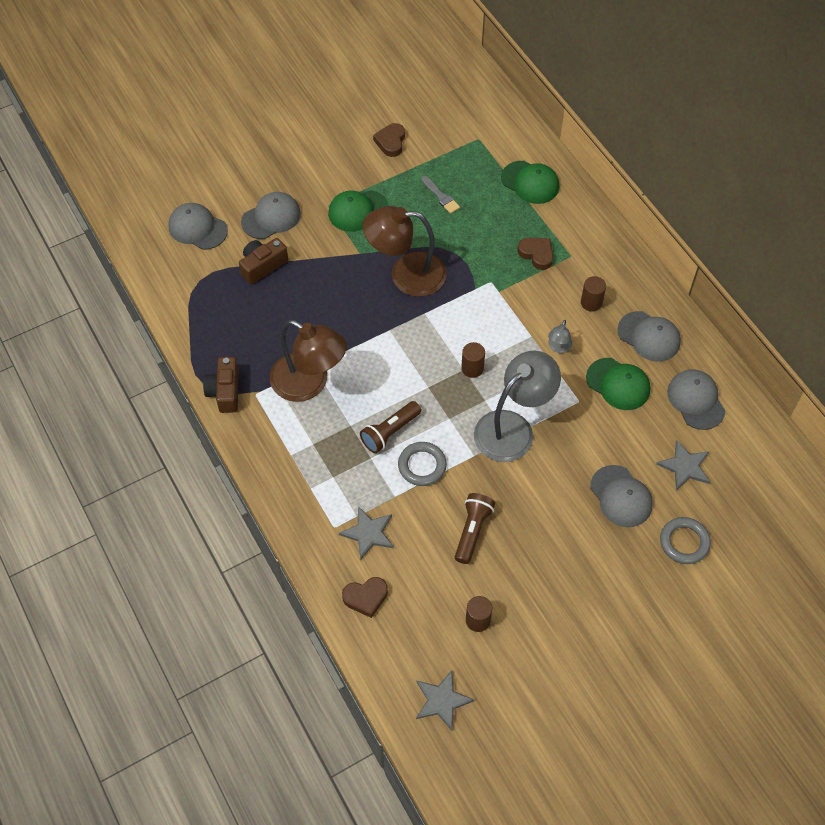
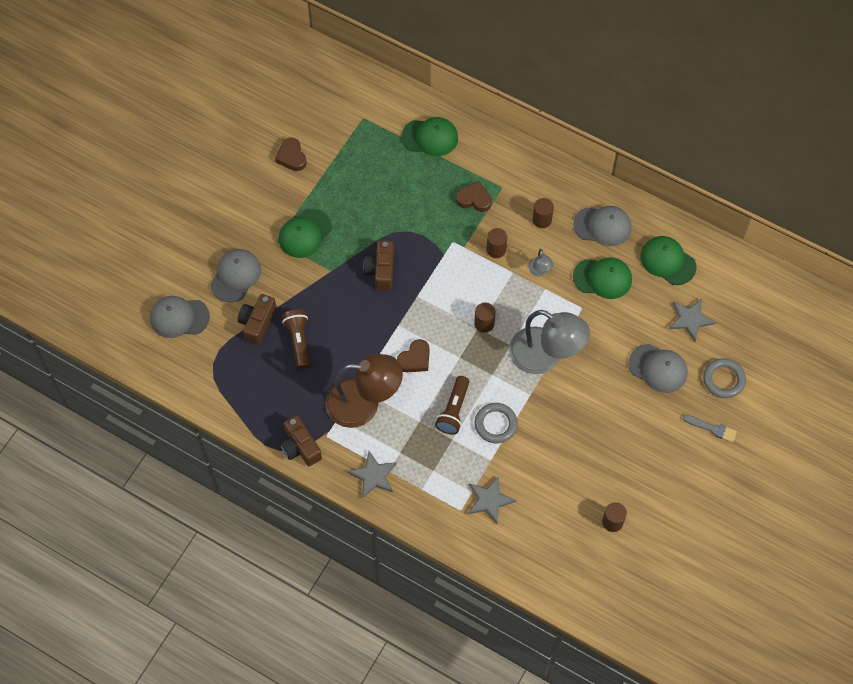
camera: 30 degrees left, 5 degrees up
(365, 597) = (519, 551): brown heart -> brown heart (415, 359)
(406, 274) = (381, 270): brown lamp -> brown camera
(441, 196) = (365, 186): grey brush -> grey brush (712, 428)
(442, 700) = (624, 596): grey star -> grey star (373, 475)
(472, 531) = (566, 455): brown flashlight -> brown flashlight (299, 341)
(513, 428) = (545, 356): grey lamp -> grey lamp turned 105 degrees clockwise
(528, 308) = (496, 249): none -> brown cylinder
(696, 400) = (667, 261): grey cap -> green cap

